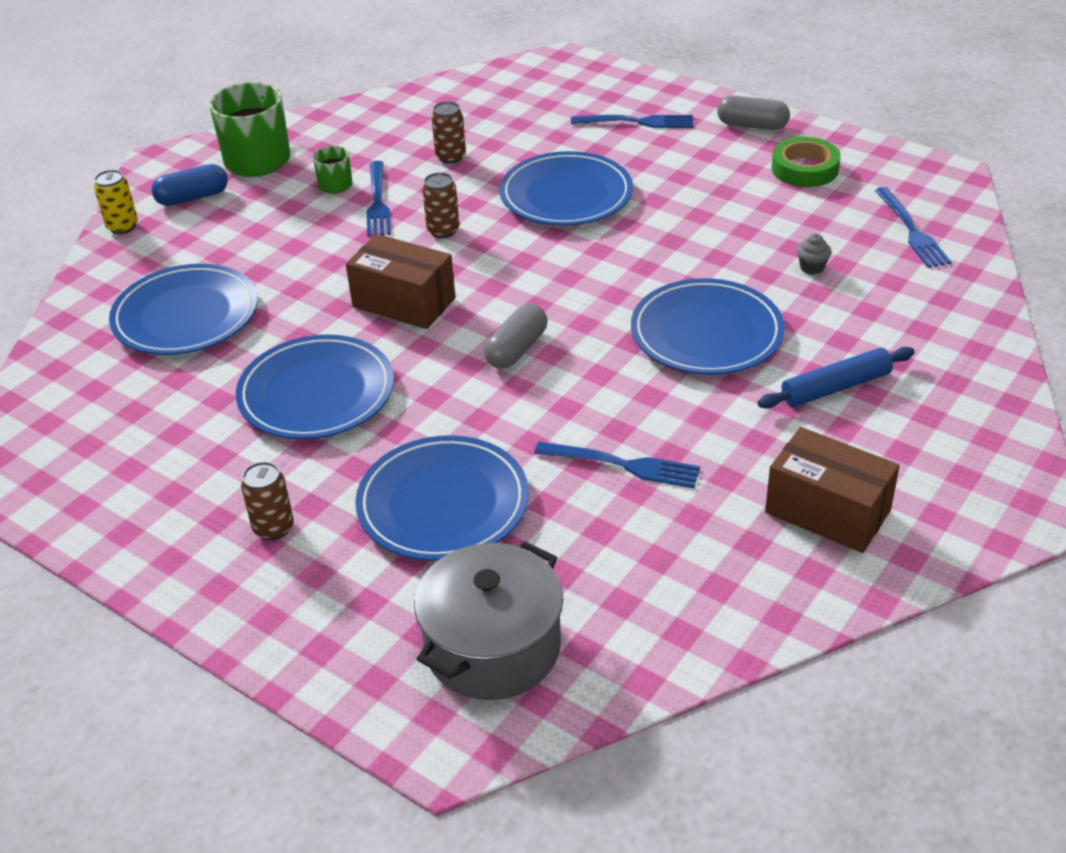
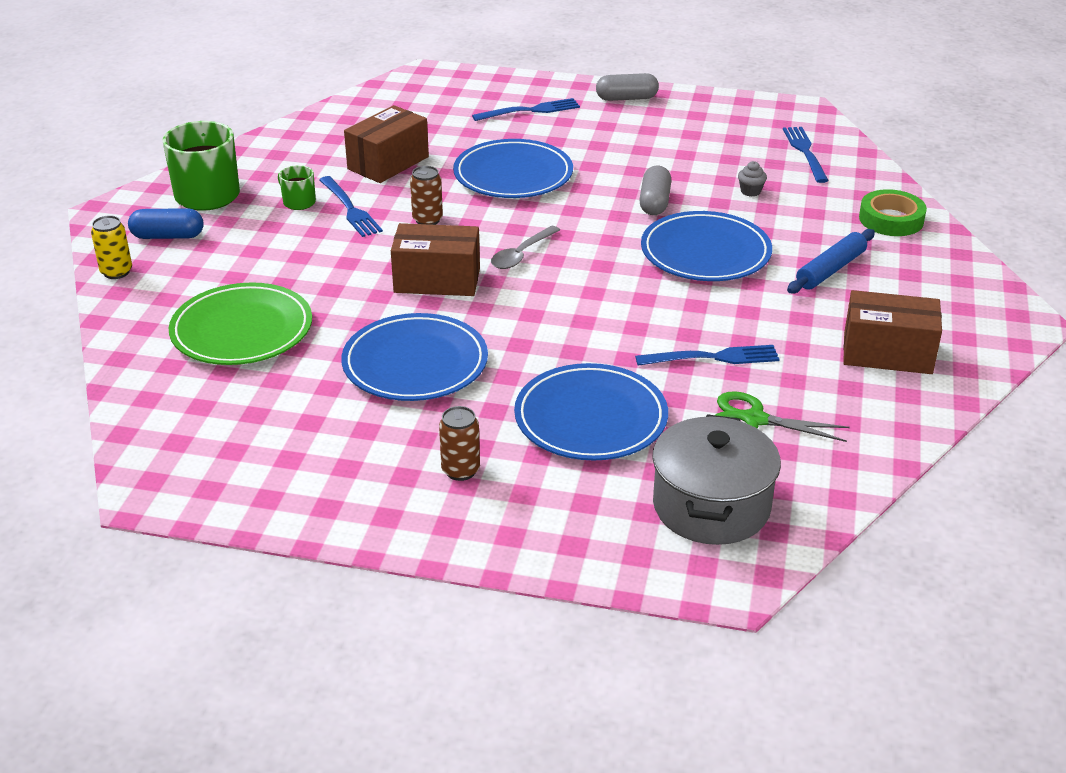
camera: 25 degrees left, 5 degrees down
(186, 315) = (242, 330): blue plate -> green plate
(193, 197) = (168, 236): blue capsule -> blue capsule turned 45 degrees clockwise
(450, 157) = (388, 163): brown can -> brown box
(509, 291) = (521, 254): none -> grey spoon
(516, 349) = (562, 295): grey capsule -> grey capsule (654, 202)
(615, 554) = (754, 420): none -> green scissors
(804, 169) = (692, 123): green tape -> green tape (891, 219)
(911, 230) = (805, 152): blue fork -> blue fork turned 150 degrees counterclockwise

